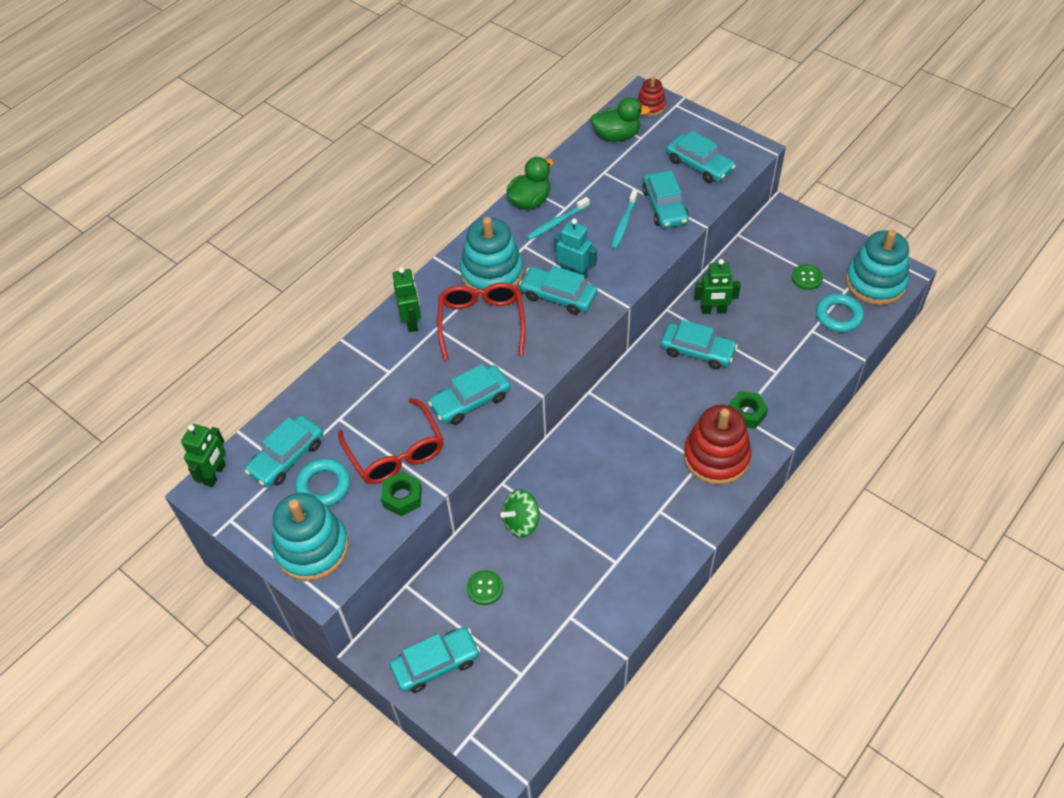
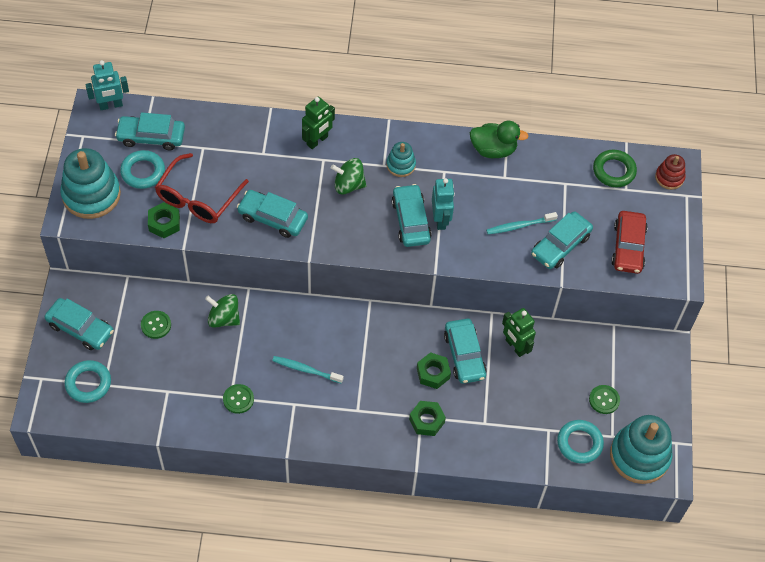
camera: 50 degrees right, 5 degrees up
(215, 474) = (111, 105): green robot -> turquoise robot
(481, 322) = (348, 185): red glasses -> green spinning top
(492, 273) = (401, 165): turquoise stacking toy -> turquoise stacking toy, size x0.52
(509, 689) = (88, 383): none -> turquoise ring
(557, 222) = (485, 180): turquoise toothbrush -> turquoise toothbrush (306, 370)
(616, 136) = (614, 171): green duck -> green ring
(622, 556) = (238, 399): none -> green button
(699, 165) = (628, 247): turquoise car -> red car
(700, 383) = (433, 373): none -> green nut
(716, 457) = (369, 419): red stacking toy -> none

